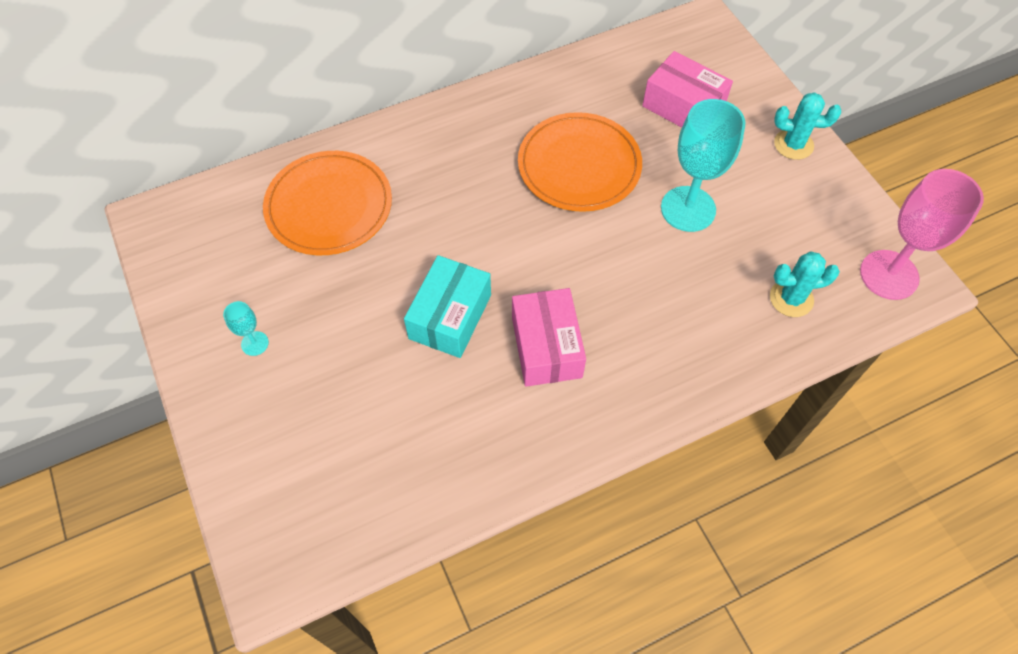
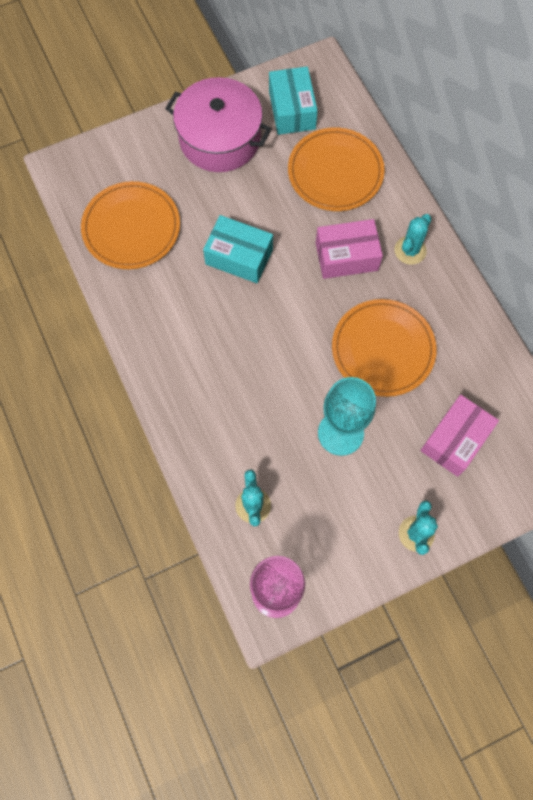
camera: 90 degrees right, 10 degrees up
(222, 253) = (292, 110): none -> turquoise box
(255, 343) = (219, 139): turquoise goblet -> pink pot
(395, 460) = (131, 228): none -> orange plate
(448, 135) = (410, 250): none -> turquoise cactus
(546, 347) = (213, 321): pink box -> pink box (346, 256)

